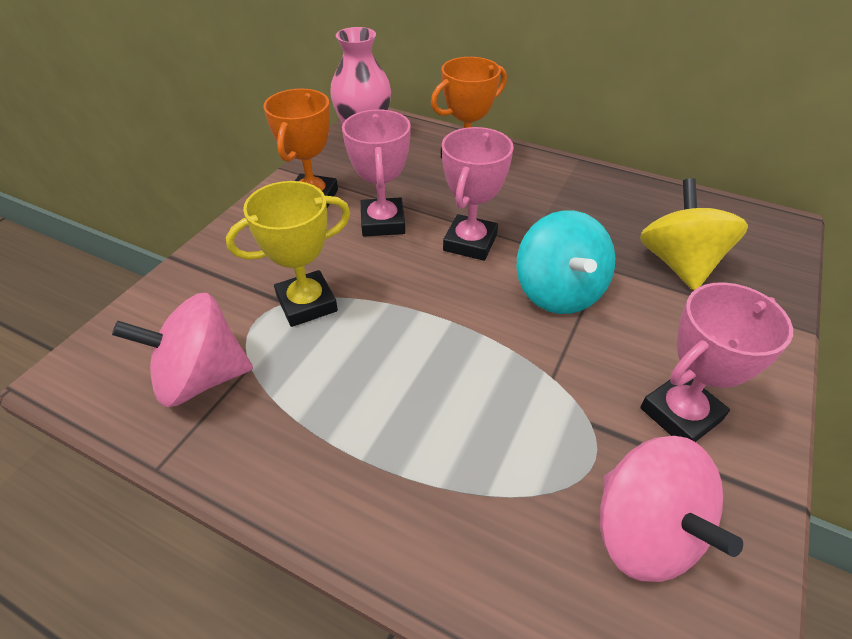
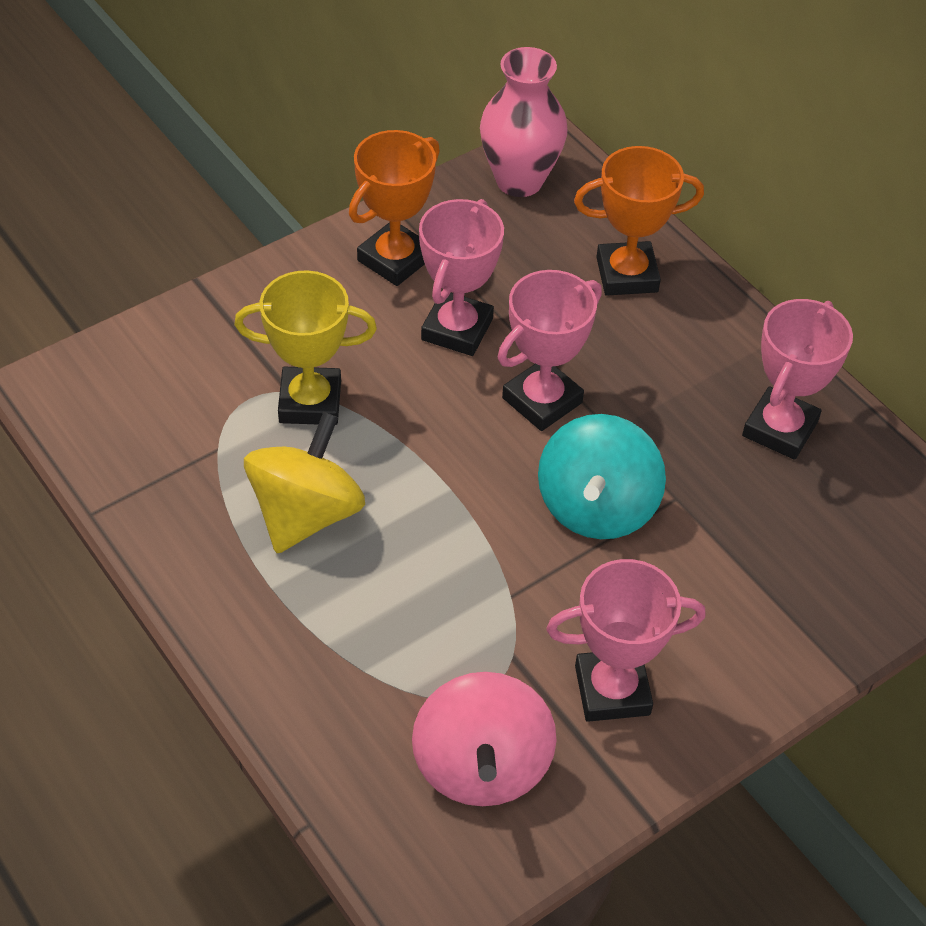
camera: 25 degrees right, 5 degrees up
(201, 378) = (166, 442): pink spinning top -> none
(623, 206) = (780, 429): none -> pink trophy
(679, 264) = (776, 535): yellow spinning top -> yellow spinning top (306, 514)

